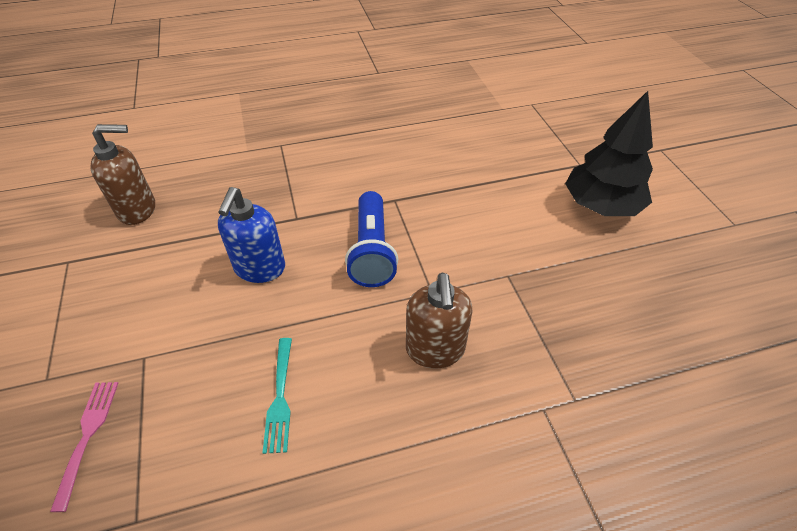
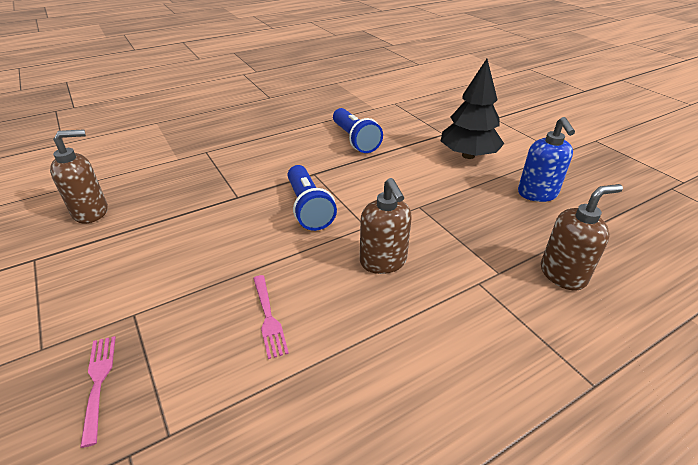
camera: 15 degrees left, 10 degrees down
(259, 268) = (218, 234): blue soap dispenser -> blue soap dispenser (537, 194)
(280, 397) = (268, 317): turquoise fork -> pink fork
(461, 156) = (355, 140): none -> blue flashlight
(661, 423) = (563, 274): none -> brown soap dispenser

